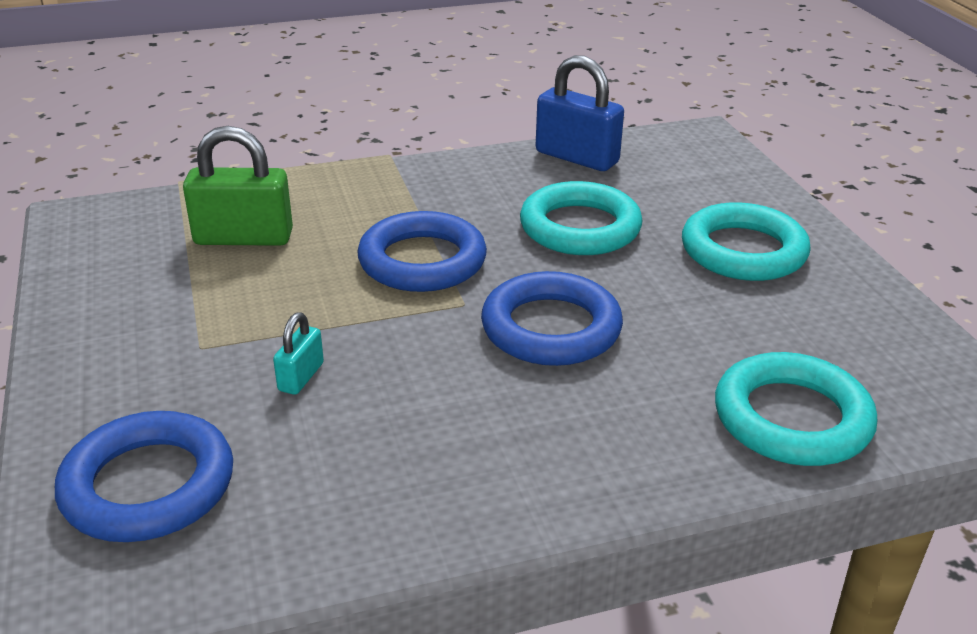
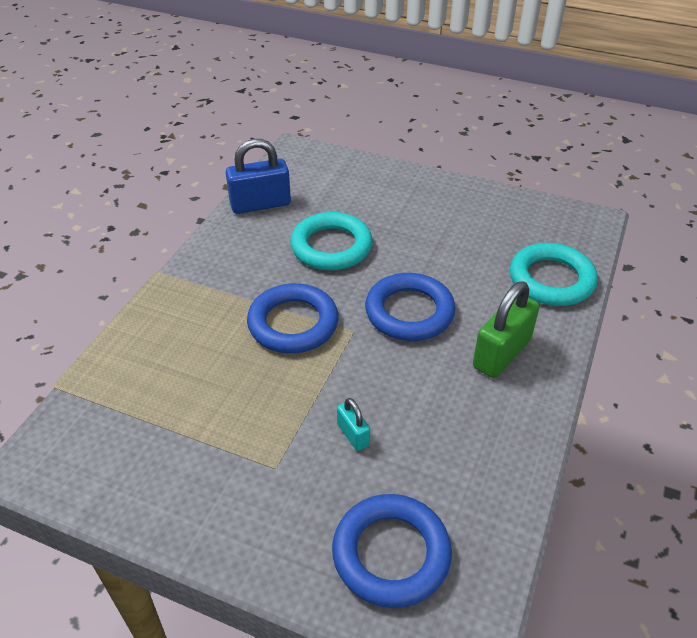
camera: 50 degrees left, 10 degrees up
(243, 238) = (172, 388): green padlock -> green padlock (502, 353)
(743, 251) = (415, 209): turquoise ring -> none

